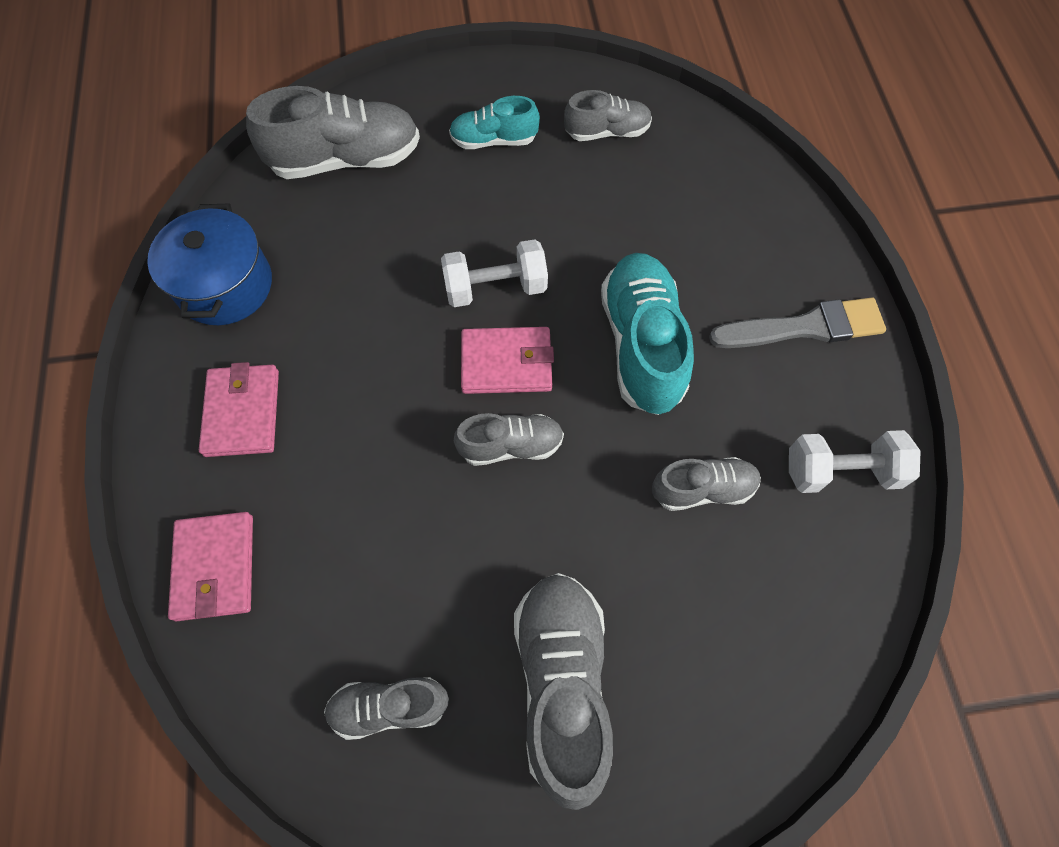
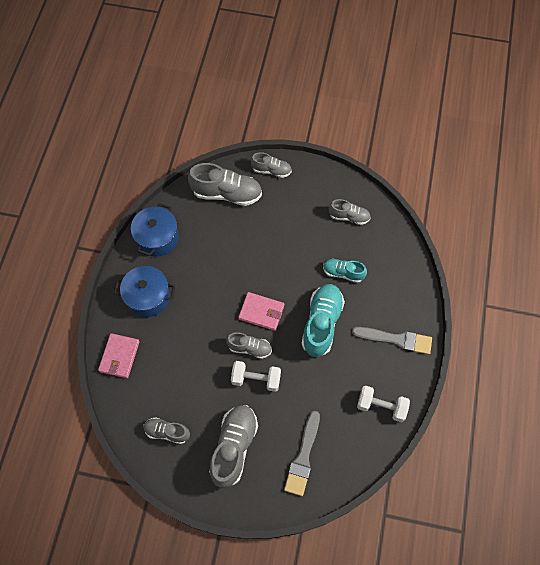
camera: 20 degrees right, 0 degrees up
(242, 413) = (148, 297): pink wallet -> blue pot
(494, 140) = (295, 205): turquoise shoe -> turquoise shoe (343, 273)
(495, 288) = (269, 276): white dumbbell -> white dumbbell (256, 379)
(702, 489) = (320, 393): grey shoe -> grey shoe (271, 170)
(727, 644) = (303, 457): none -> grey brush

